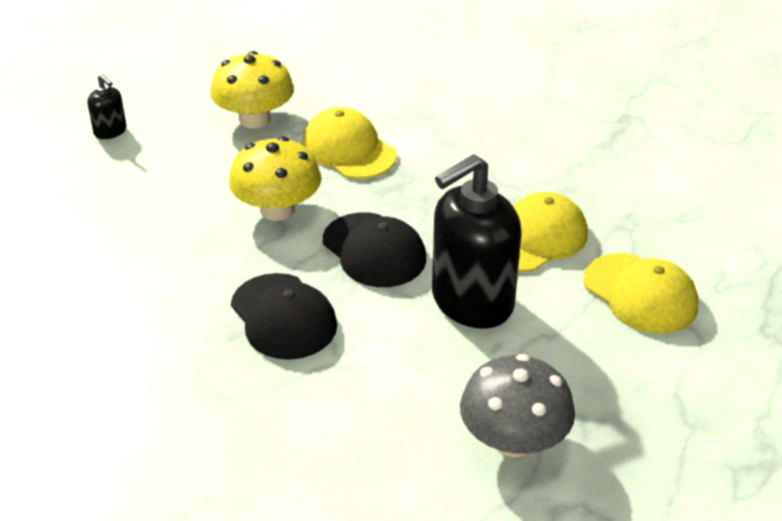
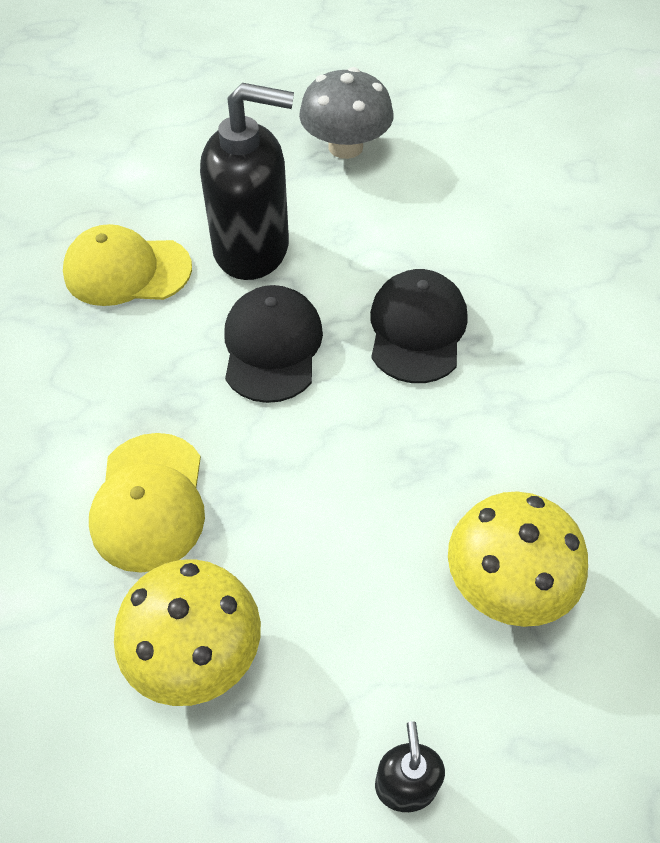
camera: 140 degrees left, 15 degrees up
(277, 210) = (312, 461): yellow mushroom -> yellow mushroom (507, 582)
(640, 294) = (126, 181): yellow cap -> none

